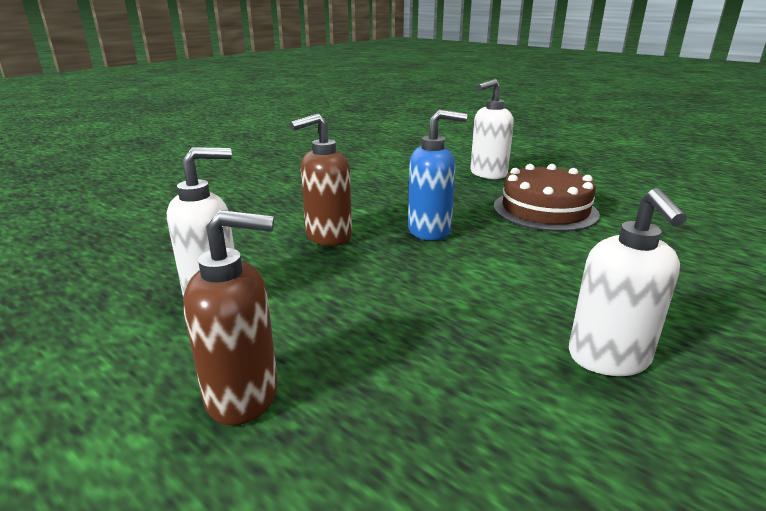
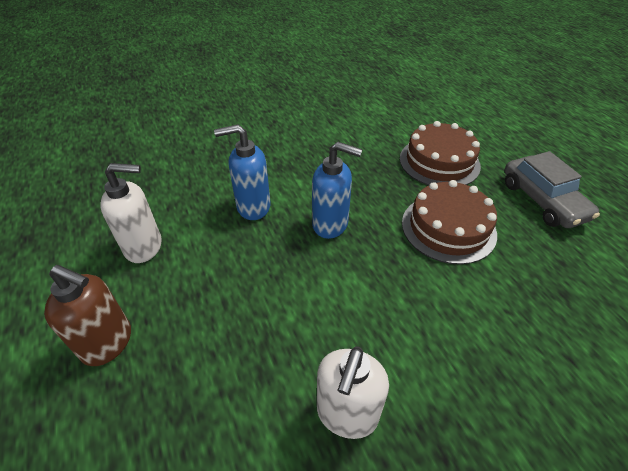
camera: 25 degrees right, 20 degrees up
(328, 236) = (253, 207): brown soap dispenser -> blue soap dispenser
(487, 174) = (439, 162): white soap dispenser -> brown cake
(601, 180) = (542, 201): none -> grey car

